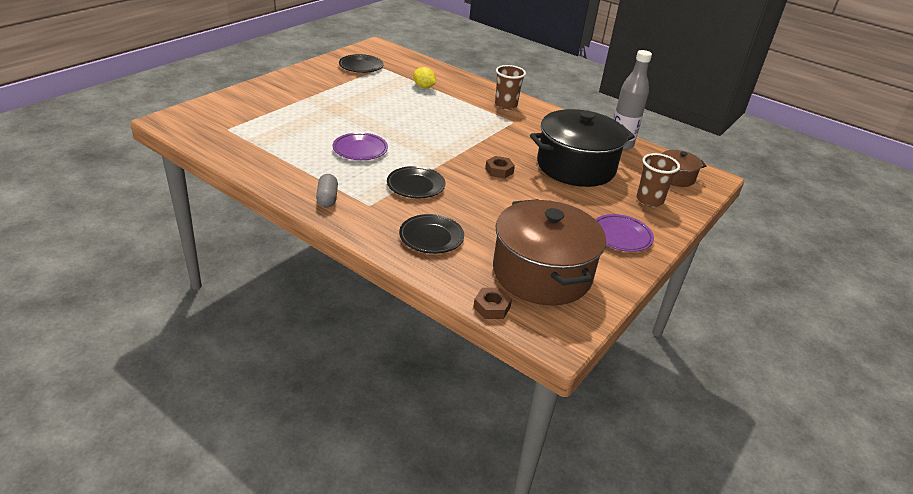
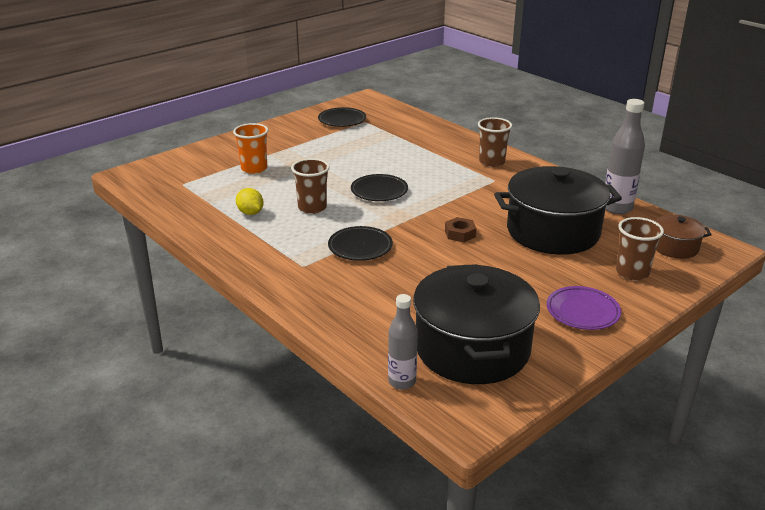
camera: 15 degrees right, 5 degrees down
(293, 113) = (254, 169): none -> orange cup
(327, 198) = (261, 257): grey capsule -> none
(360, 150) = (312, 207): purple plate -> brown cup
(424, 87) = (404, 142): yellow lemon -> yellow lemon (250, 213)
(431, 237) = (359, 303): black plate -> black plate (379, 191)
(491, 307) = (402, 382): brown nut -> grey bottle
(542, 273) = (472, 348): brown pot -> black pot

